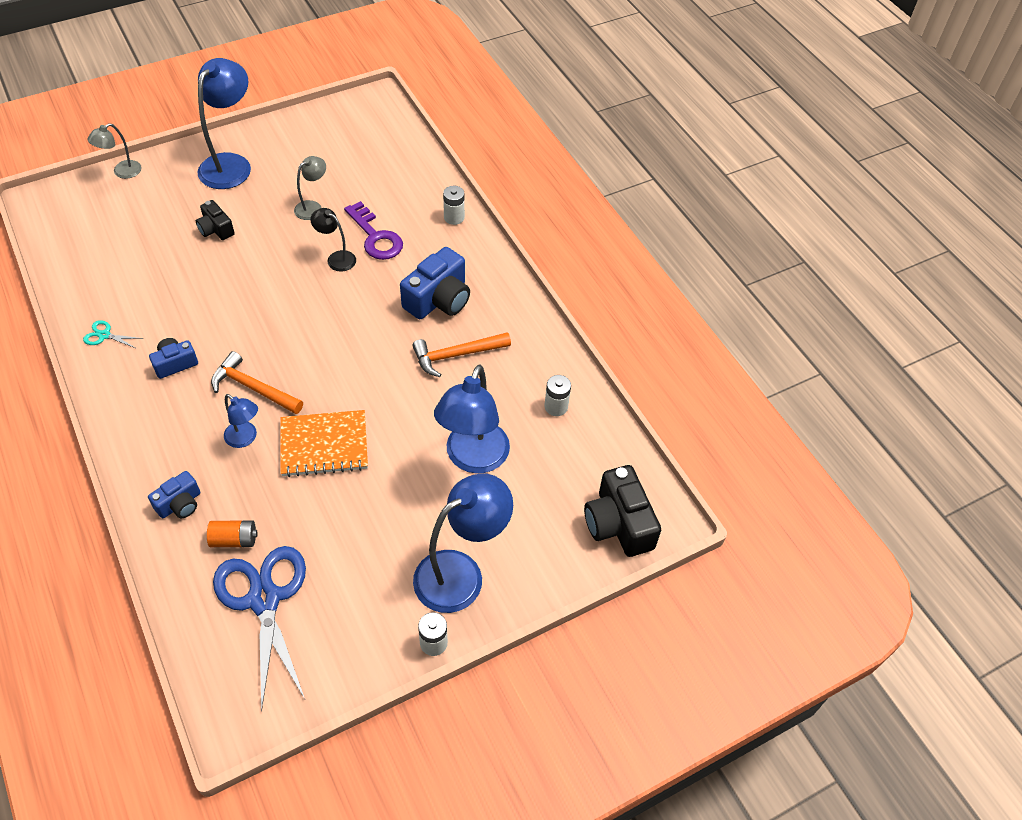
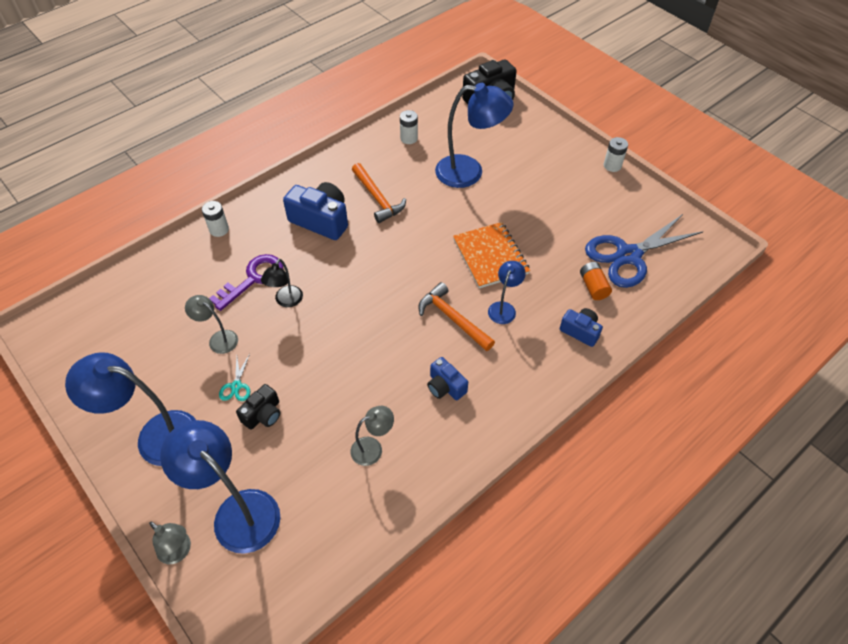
camera: 100 degrees left, 0 degrees up
(104, 335) = (430, 461): turquoise scissors -> turquoise scissors (236, 386)
(141, 297) = (373, 448): none -> grey lamp
(253, 388) = (452, 318): orange hammer -> orange hammer turned 120 degrees clockwise
(461, 573) = (559, 162): blue lamp -> blue lamp (237, 511)

